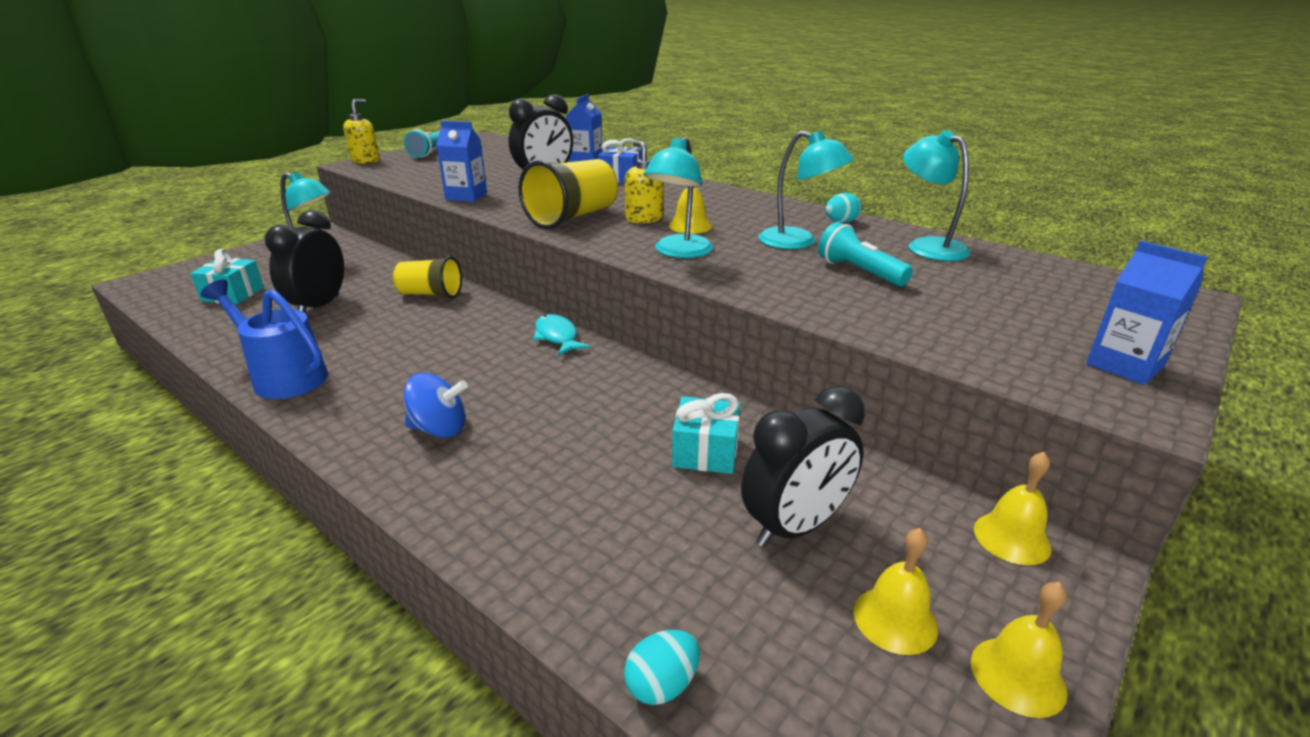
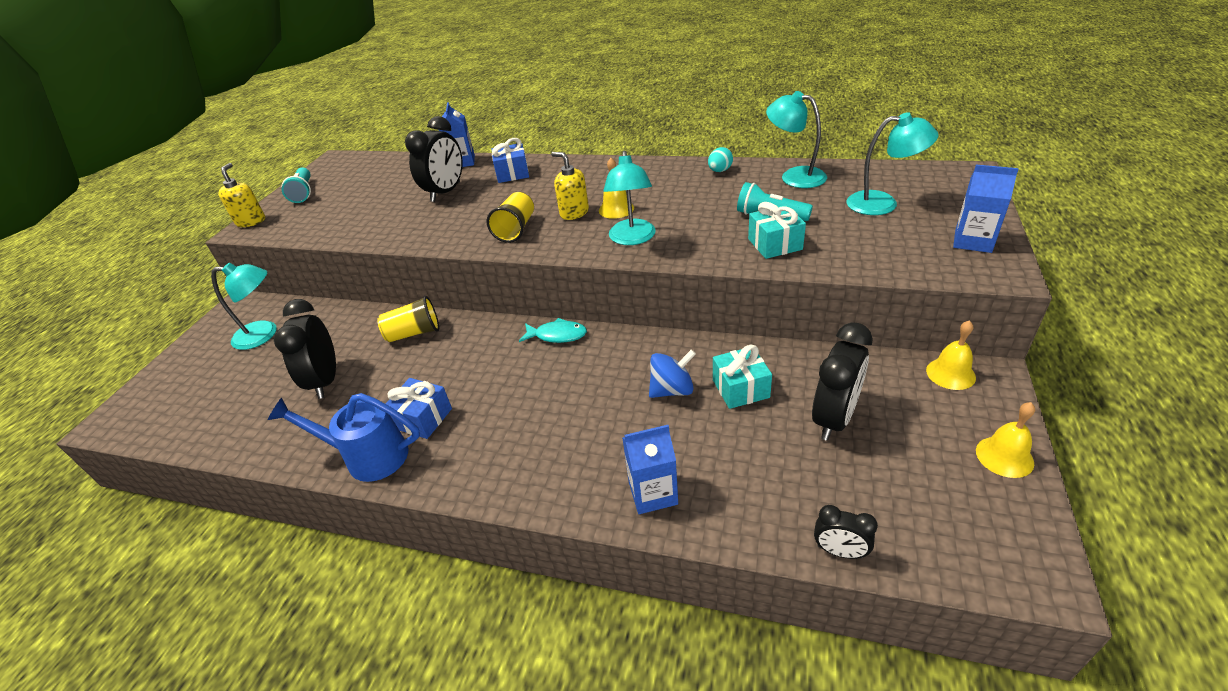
camera: 20 degrees left, 10 degrees up
(233, 294) = (226, 399): turquoise gift -> turquoise gift (775, 244)
(362, 363) = (423, 418): none -> blue gift
(439, 429) = (543, 448): blue spinning top -> blue spinning top (672, 390)
(466, 196) = (399, 235): blue carton -> blue carton (653, 493)
(557, 337) = (557, 335): turquoise fish -> turquoise fish turned 150 degrees clockwise
(573, 217) = (516, 229): yellow cup -> yellow cup, size x0.66
(662, 685) = (839, 551): turquoise egg -> black clock
(798, 242) = (707, 200): turquoise lamp -> turquoise lamp (882, 203)
(895, 619) = (927, 453): yellow bell -> none

